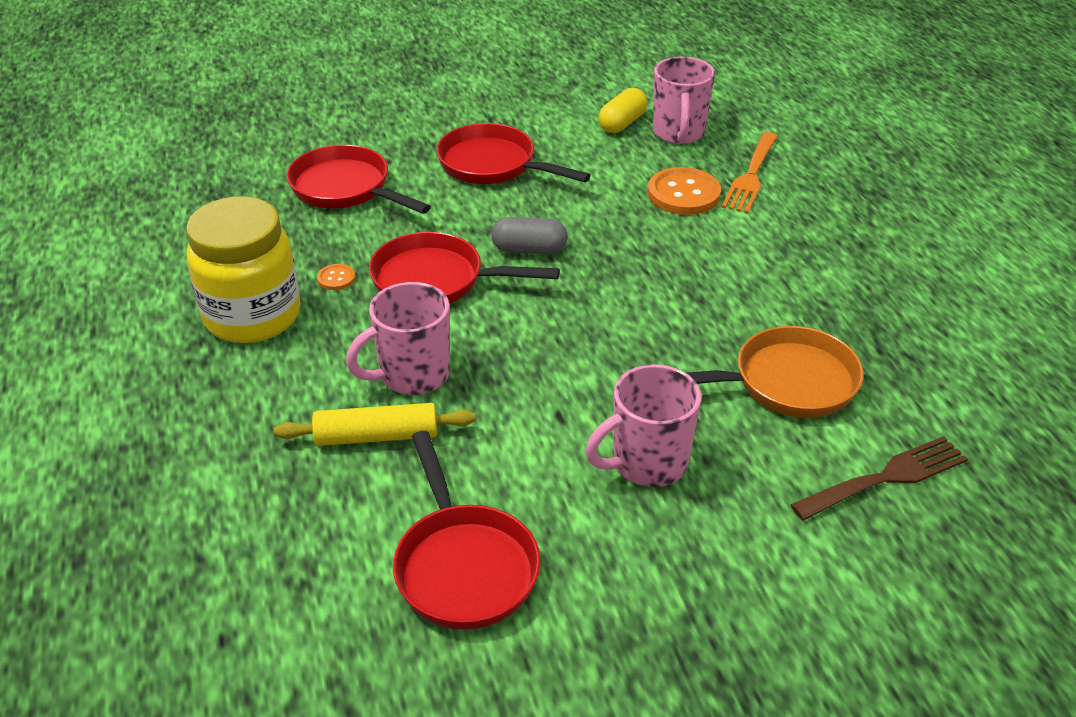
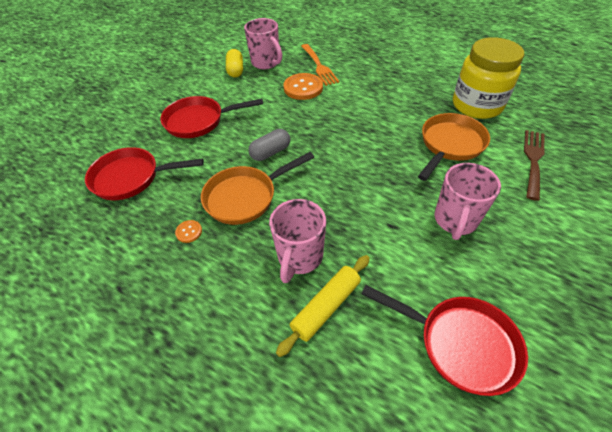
camera: 40 degrees left, 10 degrees up
(252, 316) = (165, 289): yellow jar -> yellow jar (476, 105)
(436, 280) = (245, 197): red pan -> orange pan

